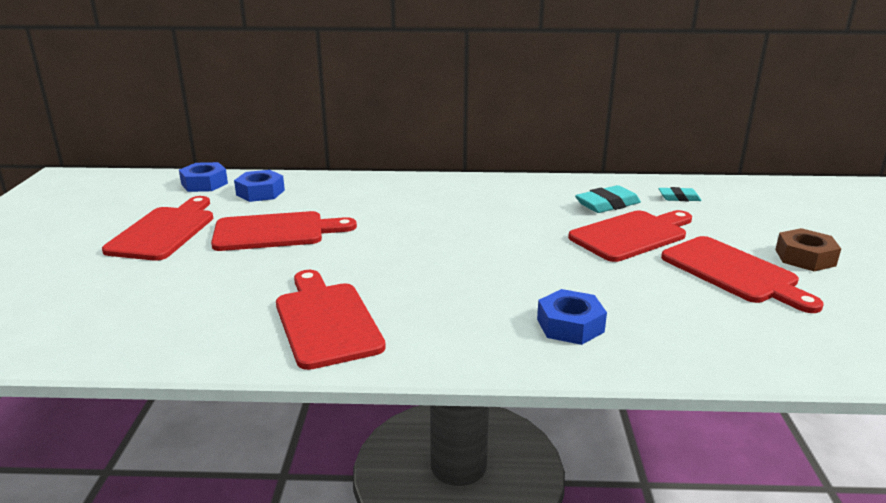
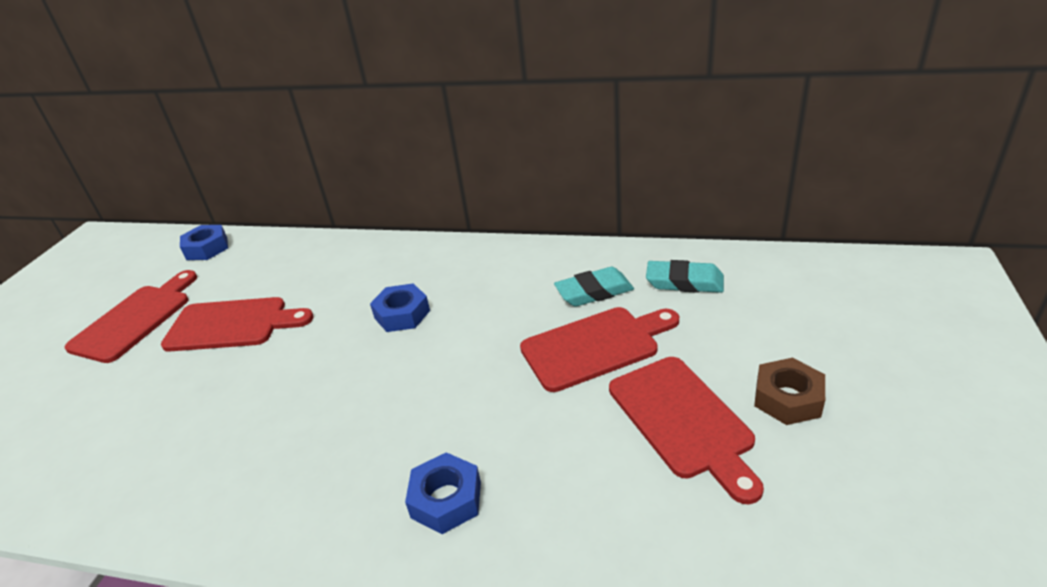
camera: 15 degrees right, 10 degrees up
(260, 192) = (250, 263): blue nut -> blue nut (402, 314)
(326, 321) = (207, 468): red cutting board -> none
(679, 198) = (684, 282): turquoise eraser -> turquoise eraser, size x1.59

